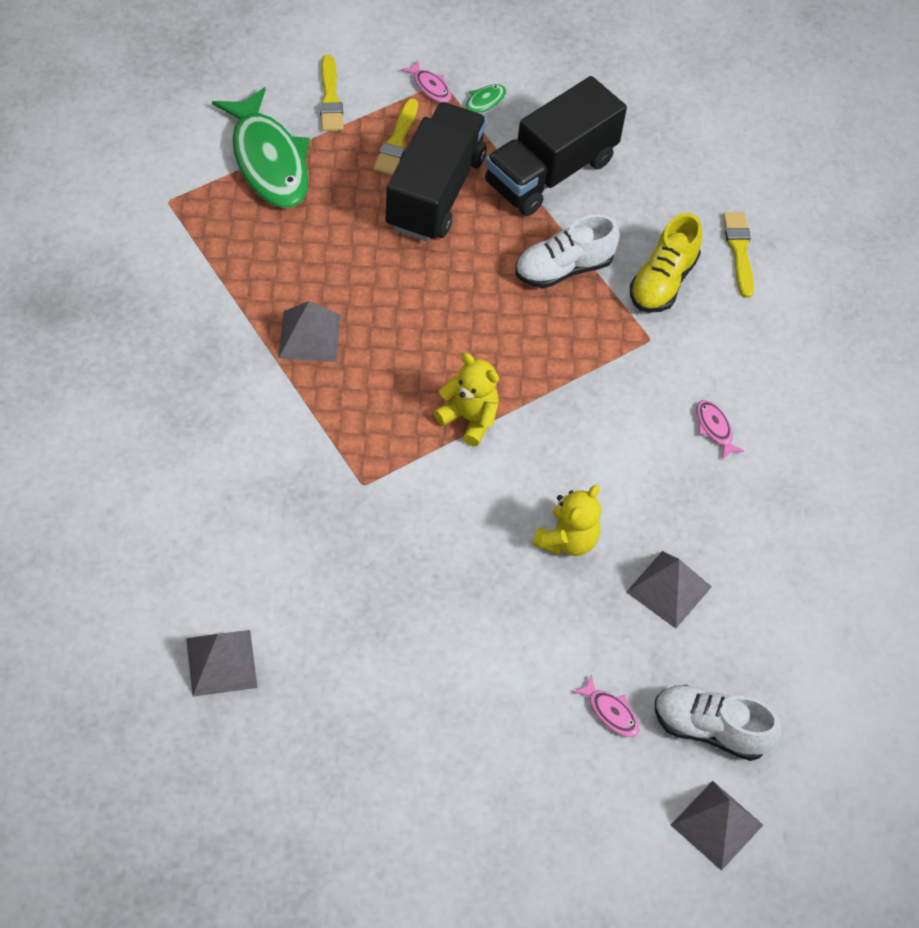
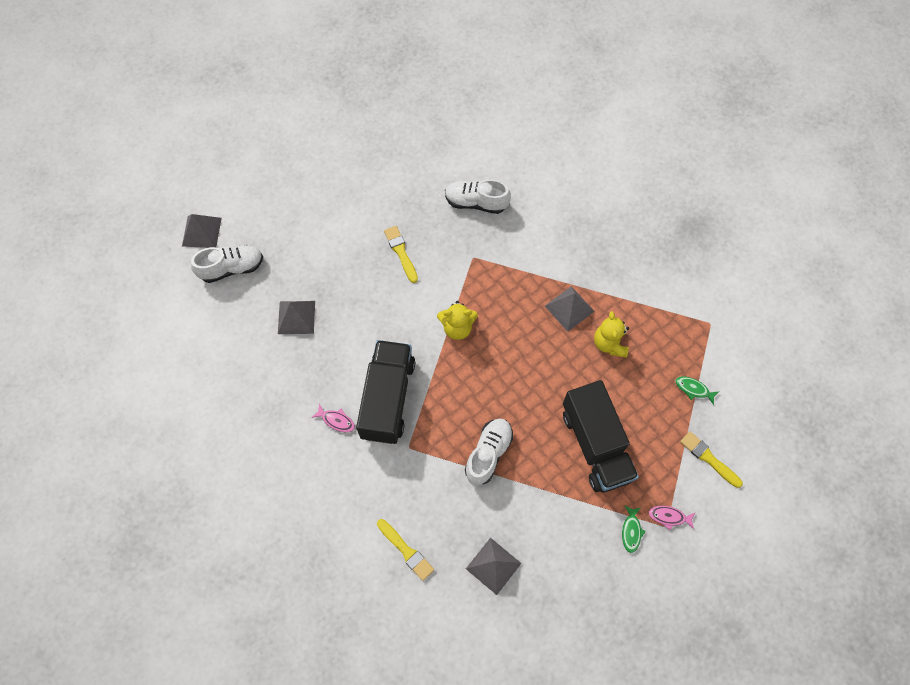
camera: 145 degrees right, 10 degrees up
(221, 662) = (455, 143): grey pyramid -> grey pyramid (493, 566)
(268, 160) = (693, 389): green fish -> green fish, size x0.41
(283, 552) = (476, 202): none -> white shoe
(397, 141) = (647, 461): yellow brush -> yellow brush (401, 252)
(550, 172) = (551, 514): black truck -> black truck (388, 398)
(567, 540) = (361, 304): yellow teddy bear -> yellow teddy bear (609, 343)
(610, 712) = (280, 243): pink fish -> none
(663, 281) = (431, 491): yellow shoe -> none

